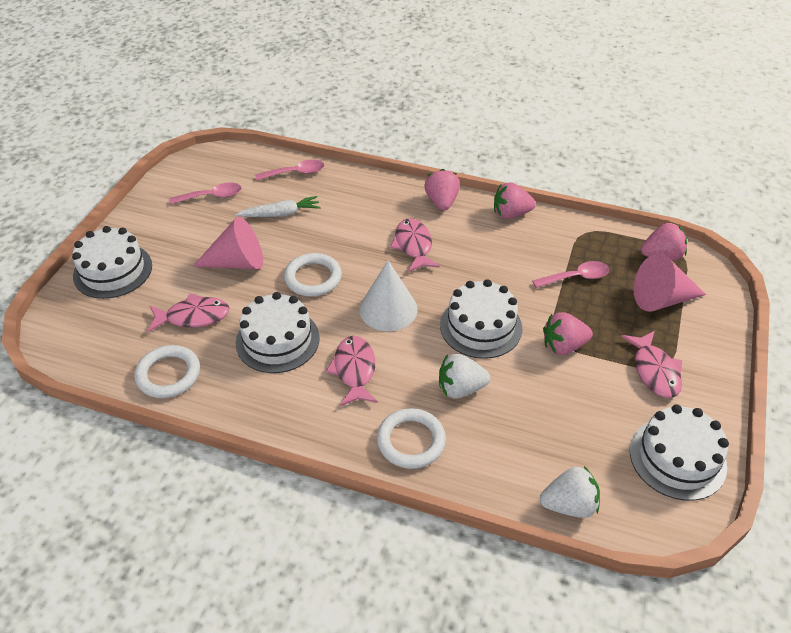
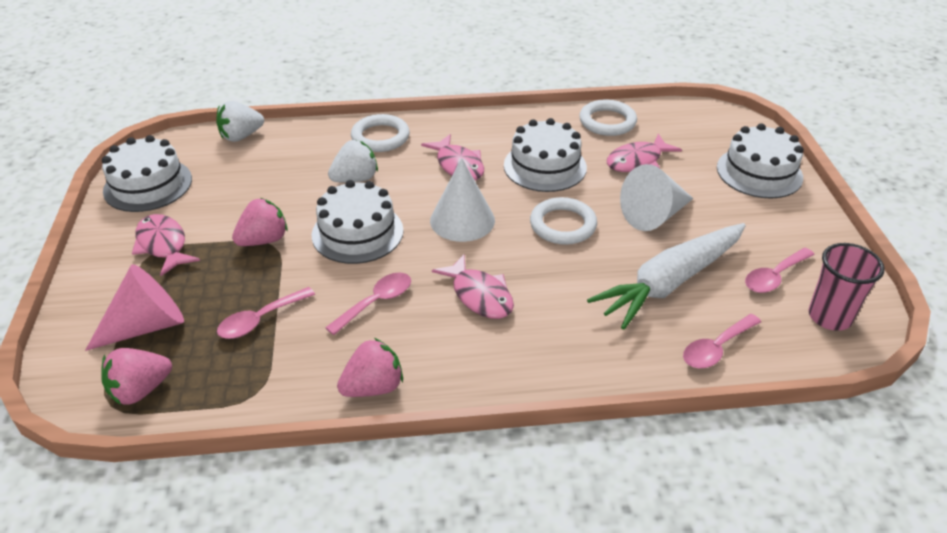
camera: 155 degrees right, 5 degrees down
(212, 167) = (829, 317): none -> pink cup
(237, 262) = (654, 215): pink cone -> white cone
(281, 214) = (670, 282): white carrot -> white carrot, size x1.82
(442, 202) = (481, 372): pink strawberry -> none
(488, 264) = (376, 302): none -> pink spoon

